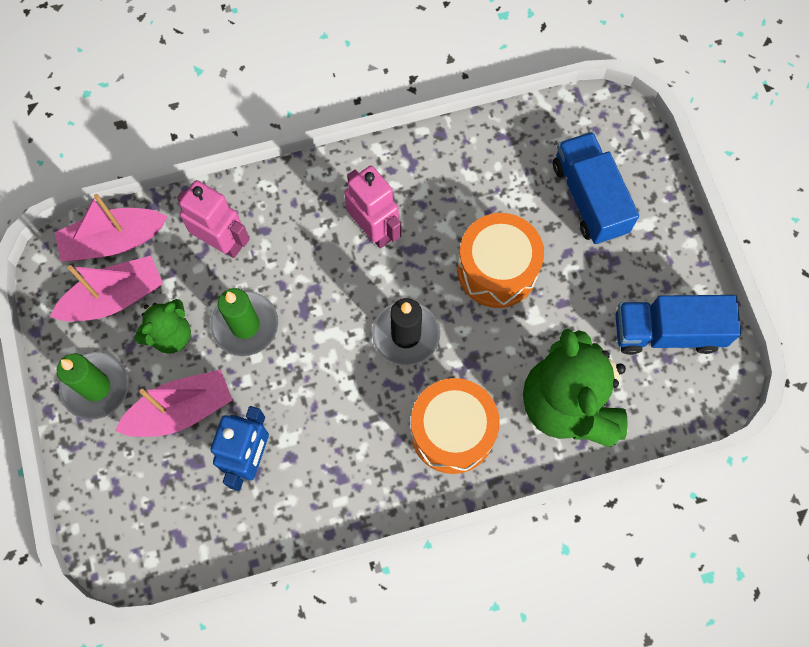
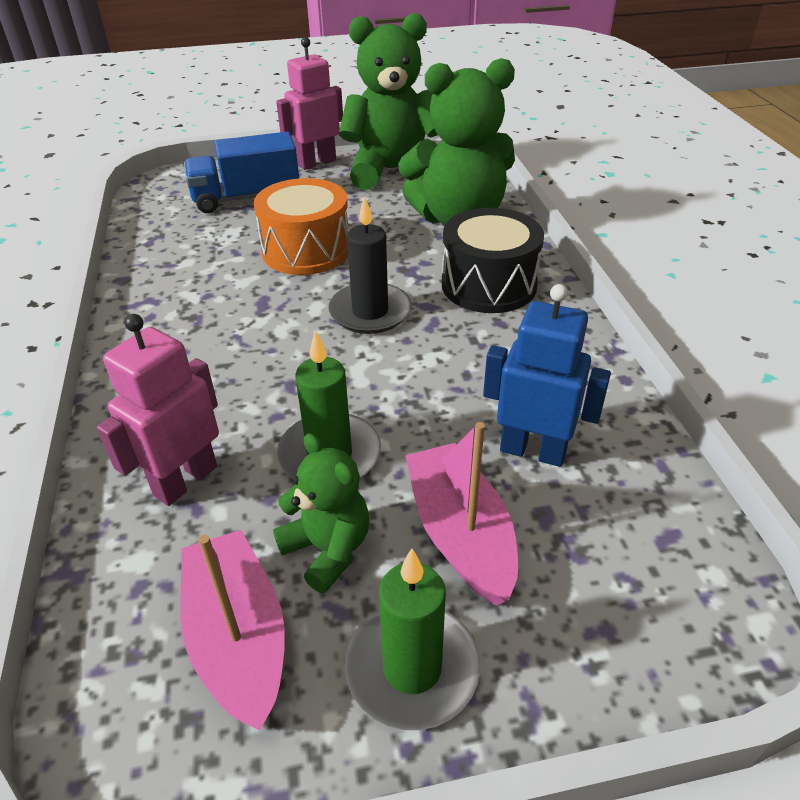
camera: 85 degrees left, 30 degrees down
(114, 241) = (120, 642): pink boat -> none
(374, 229) = (225, 331): pink robot -> pink robot (316, 163)
(452, 431) = (488, 285): orange drum -> black drum
(667, 332) = (392, 171): blue truck -> green teddy bear

